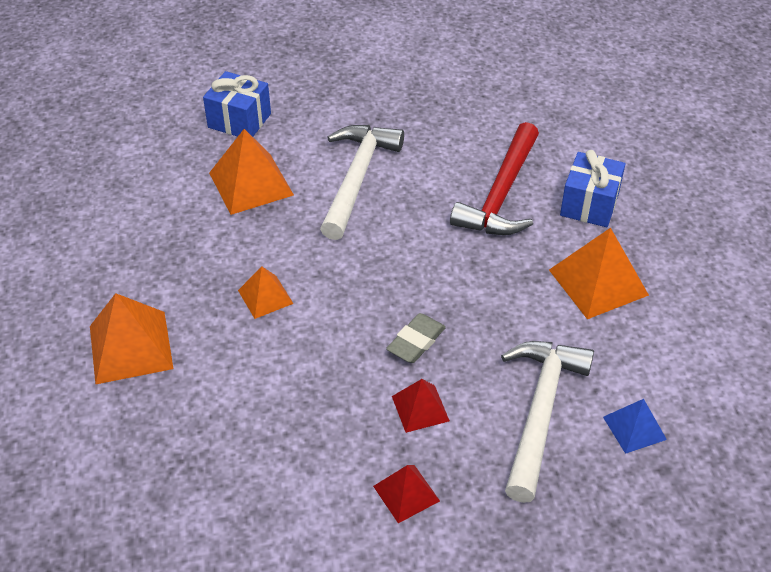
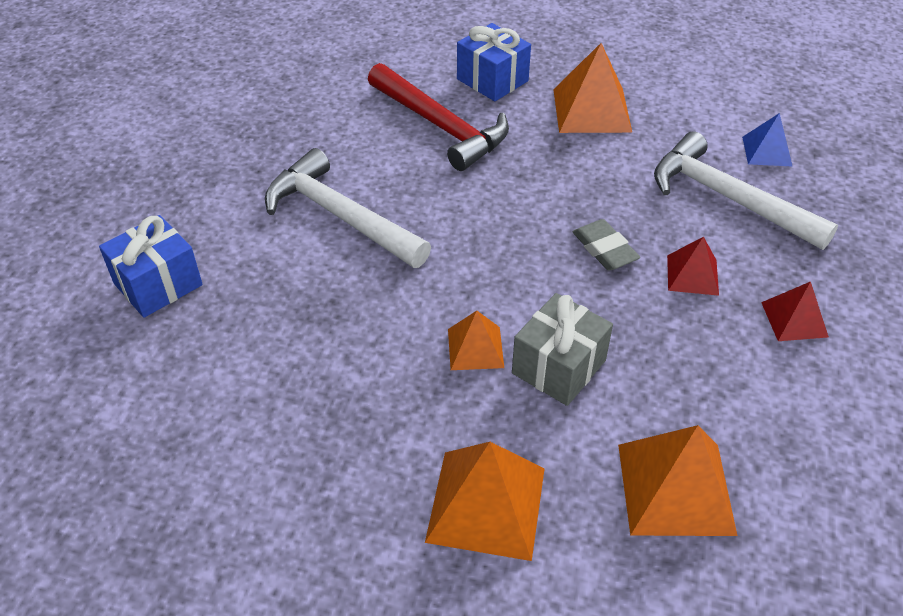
camera: 65 degrees left, 0 degrees up
(251, 184) = (280, 306): orange pyramid -> orange pyramid (676, 488)
(271, 349) = (558, 367): none -> grey gift

